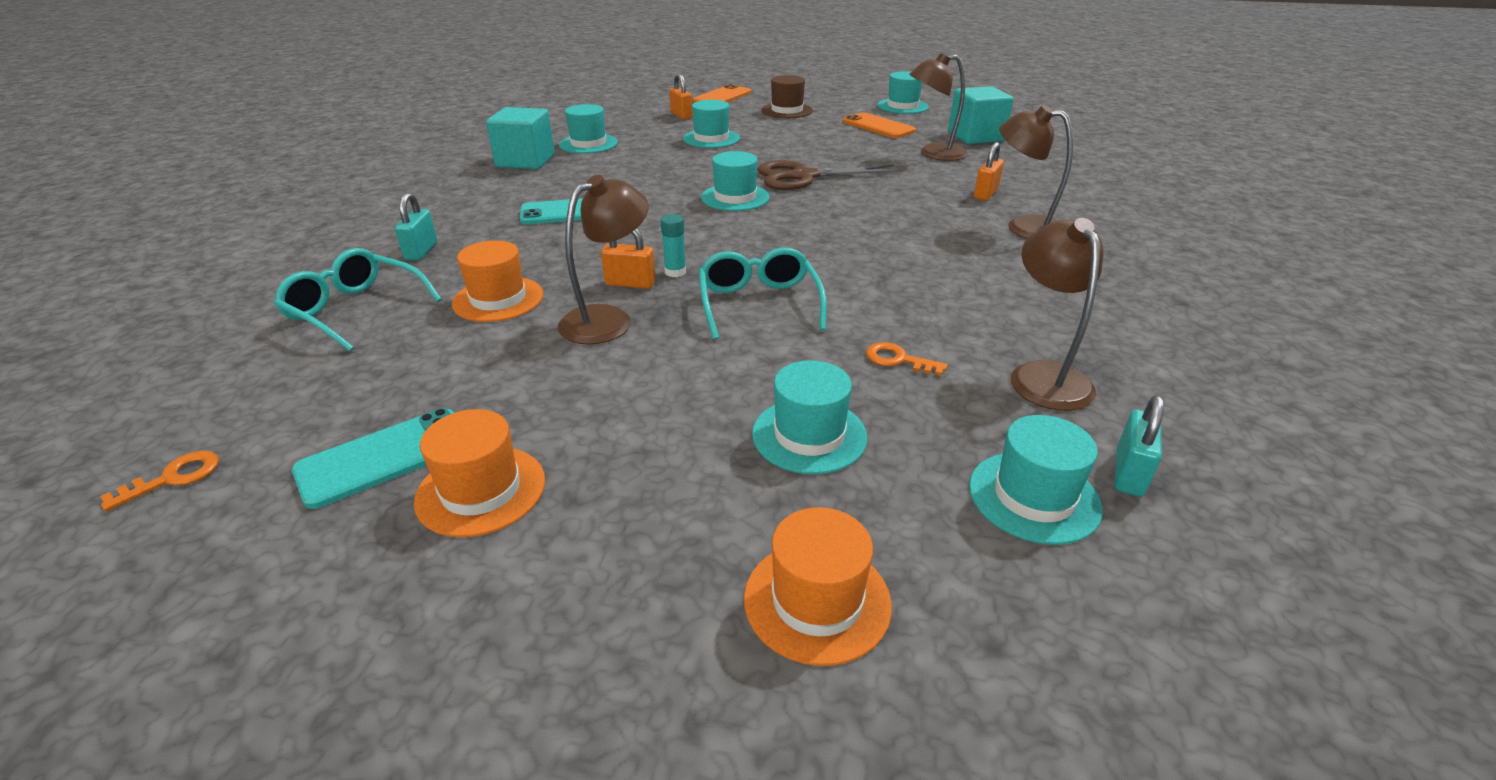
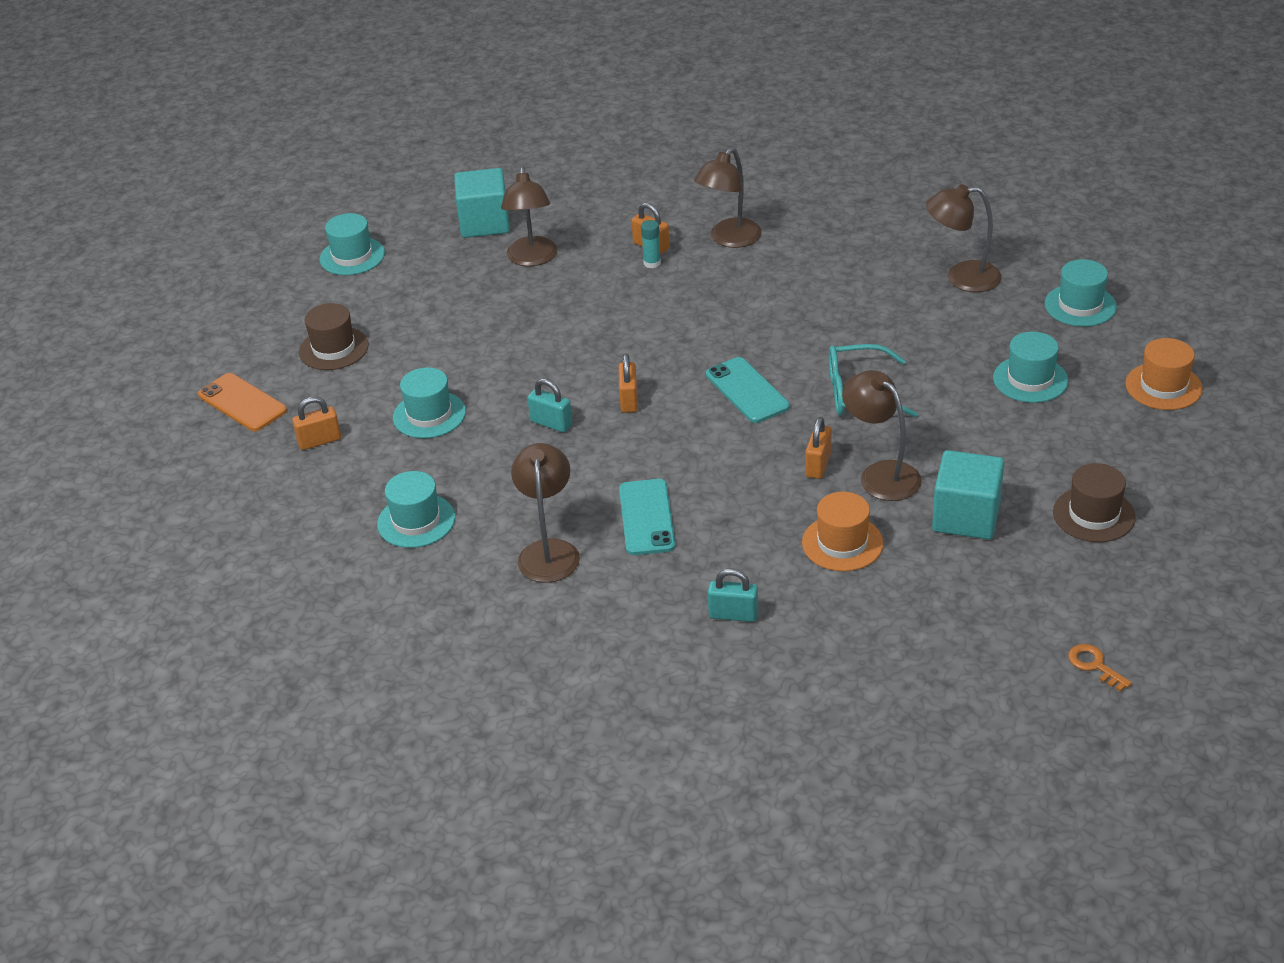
camera: 80 degrees left, 5 degrees up
(355, 310) = (857, 633): turquoise glasses -> none
(385, 457) = (1064, 565): turquoise phone -> turquoise phone (747, 391)
(481, 490) = (1094, 515): orange hat -> brown hat
(525, 161) = (468, 572): turquoise cube -> turquoise cube (966, 517)
(539, 182) = (549, 551): none -> brown lamp
(675, 272) = (797, 439): turquoise glue stick -> turquoise glue stick (652, 263)
(735, 197) = (629, 400): turquoise hat -> orange padlock
(804, 177) = (579, 351): brown scissors -> none
(878, 126) = (426, 284): orange phone -> none
(898, 360) = (942, 334): orange key -> none
(1129, 473) = (1058, 270): turquoise padlock -> turquoise padlock (551, 423)

